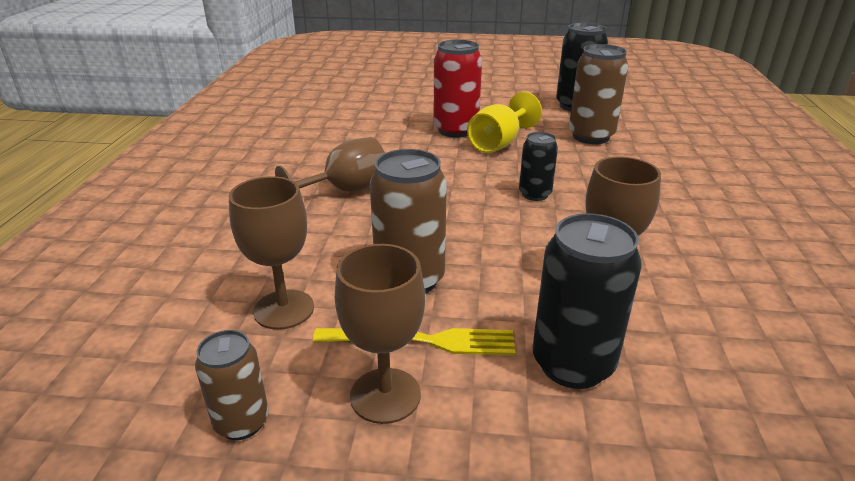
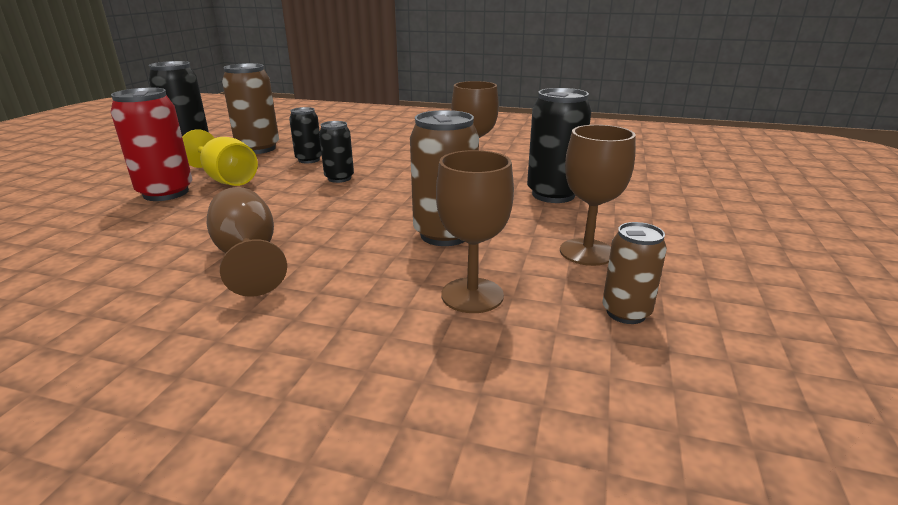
camera: 80 degrees left, 5 degrees down
(422, 341) = (527, 235): yellow fork -> none
(578, 168) = (309, 160): none -> black can

